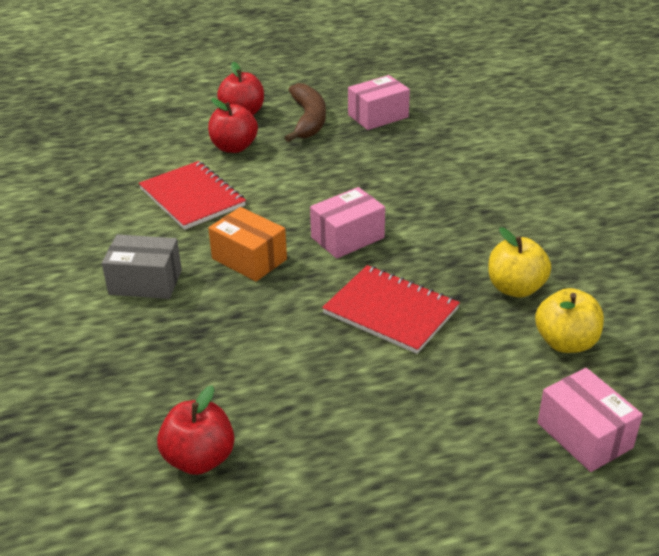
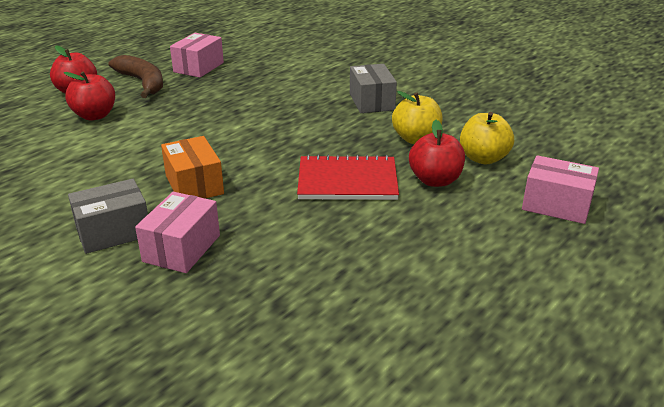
camera: 35 degrees left, 5 degrees down
(192, 197) = (92, 159): red notebook -> none
(199, 459) = (310, 339): red apple -> red apple (435, 180)
(249, 259) = (194, 185): orange box -> orange box turned 60 degrees clockwise
(347, 237) = (261, 146): pink box -> pink box (182, 248)
(516, 221) = (371, 102): none -> grey box

